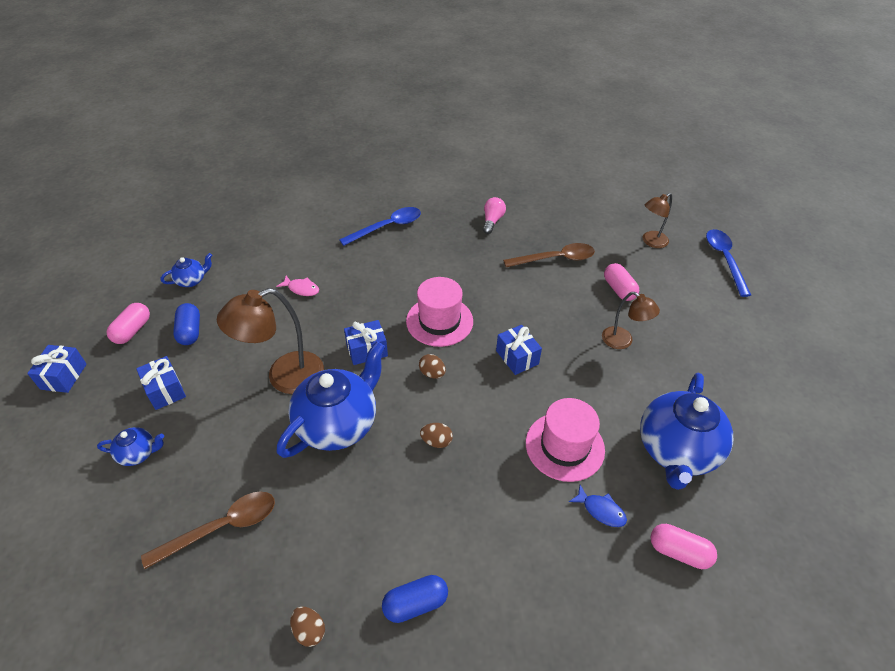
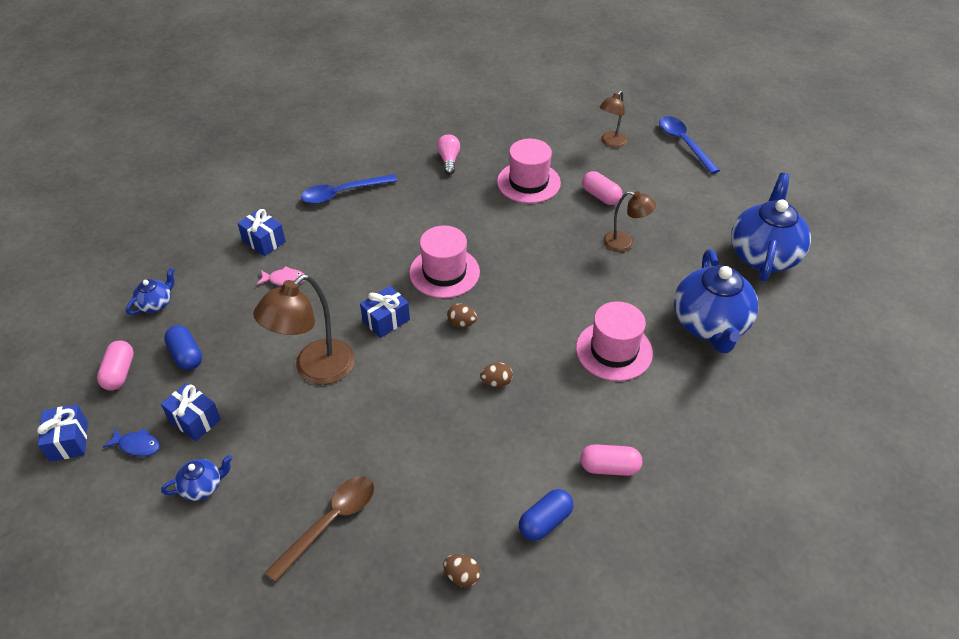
camera: 20 degrees left, 0 degrees up
(338, 424) = (394, 396): blue teapot -> blue teapot (763, 255)
(387, 227) = (342, 193): blue spoon -> blue spoon turned 150 degrees counterclockwise
(517, 357) = (535, 285): blue gift -> blue gift (264, 241)
(555, 259) = (528, 182): brown spoon -> pink hat
(601, 510) = (668, 394): blue fish -> blue fish (137, 445)
(678, 552) = (744, 406): pink capsule -> pink capsule (609, 467)

